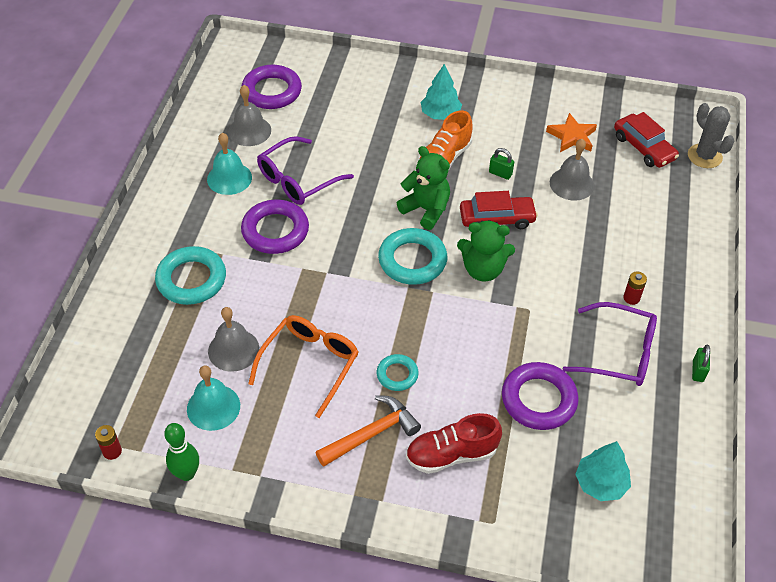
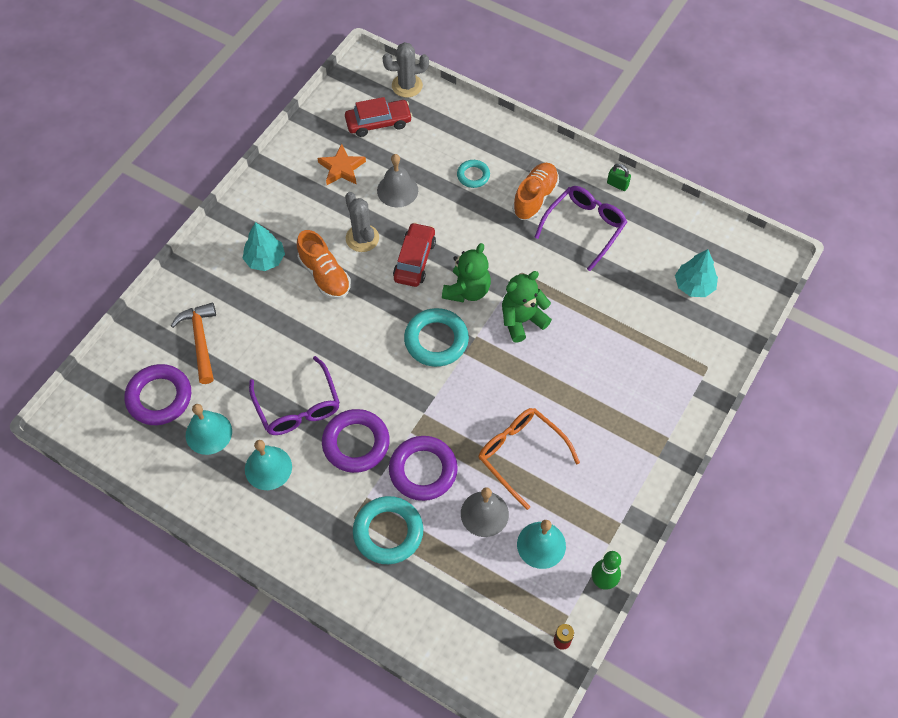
camera: 70 degrees left, 10 degrees up
(249, 131) = (208, 433): grey bell -> turquoise bell
(372, 434) = (606, 427): orange hammer -> orange hammer (200, 340)
(397, 374) = (554, 390): turquoise ring -> turquoise ring (473, 175)
(426, 209) = (381, 310): green teddy bear -> green teddy bear (522, 320)
(451, 454) = (641, 375): red shoe -> none
(500, 173) = (362, 238): green padlock -> grey cactus
(538, 399) = (610, 298): purple ring -> purple ring (423, 470)
(631, 298) = (535, 198): red battery -> orange shoe

